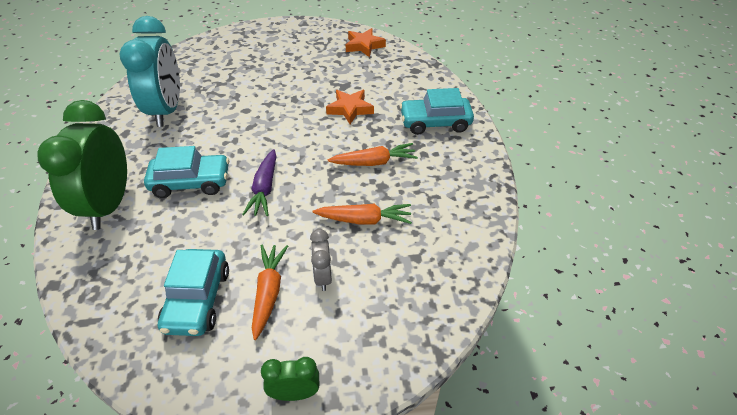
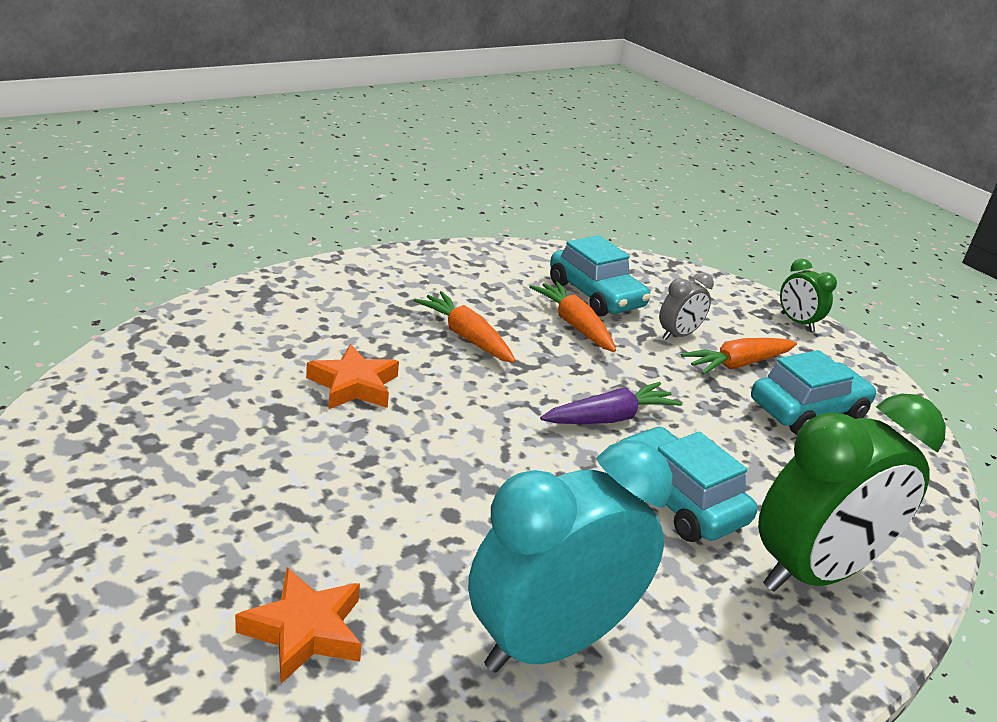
camera: 125 degrees left, 15 degrees down
(364, 46) = (99, 419): orange star -> orange star (304, 631)
(435, 122) = (331, 301): turquoise car -> turquoise car (595, 295)

